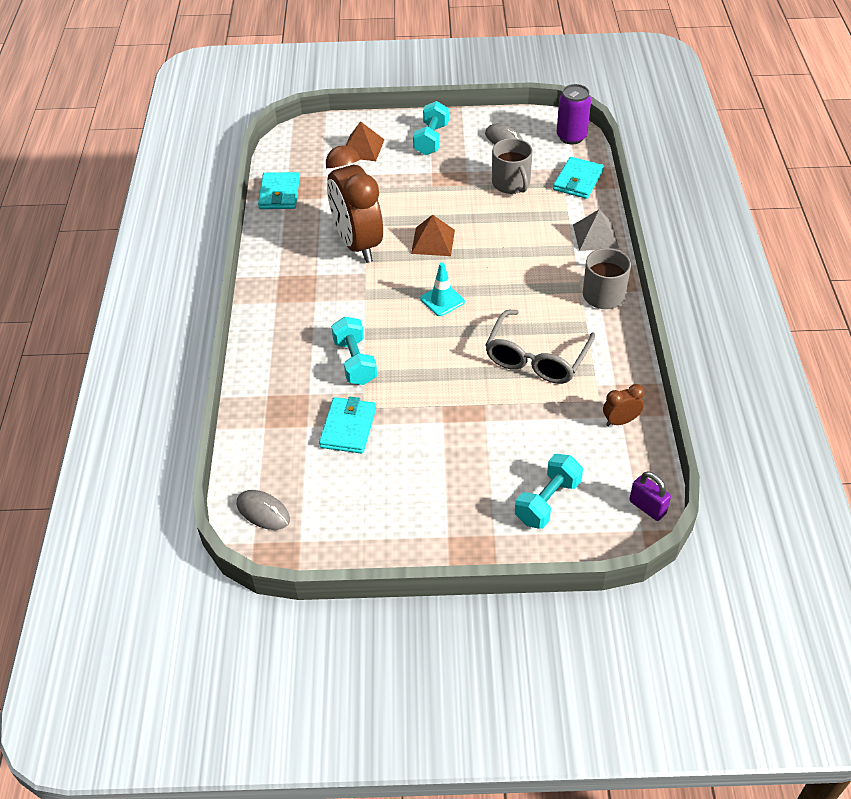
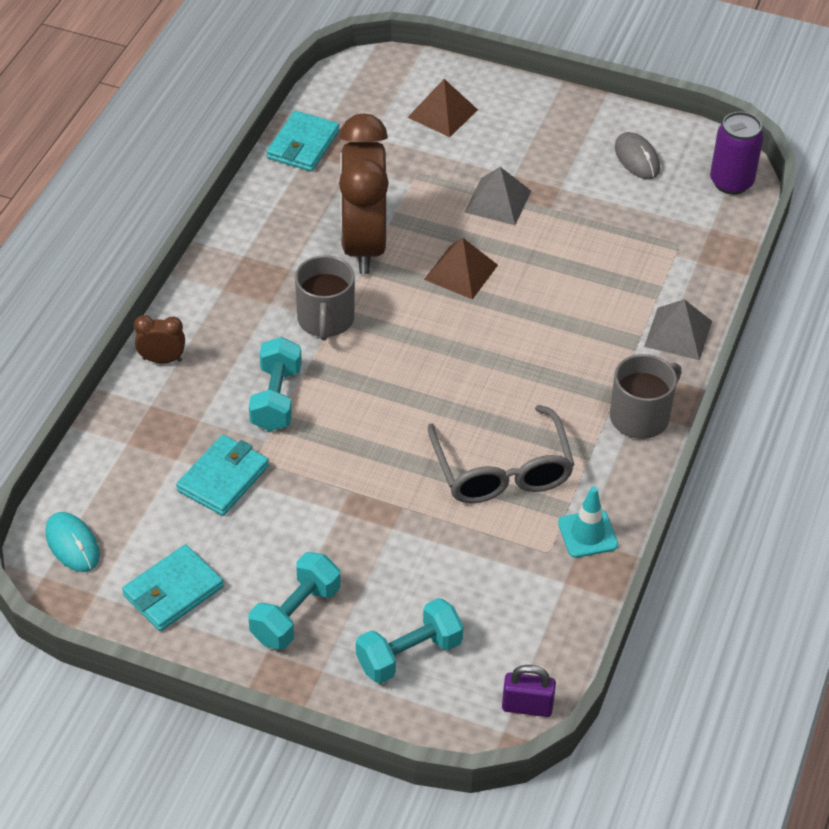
camera: 20 degrees right, 0 degrees up
(263, 511) = (72, 544): grey mouse -> turquoise mouse
(431, 139) = (539, 128): turquoise dumbbell -> turquoise dumbbell (296, 614)
(431, 191) = (497, 201): none -> grey pyramid
(442, 300) = (428, 355): turquoise traffic cone -> turquoise traffic cone (587, 534)
(511, 184) = (609, 224): grey mug -> grey mug (325, 319)
(536, 358) = (502, 471): grey glasses -> grey glasses turned 60 degrees counterclockwise
(578, 180) = (702, 248): turquoise wallet -> turquoise wallet (173, 591)
(620, 421) = (560, 588): brown clock -> brown clock (162, 359)
(647, 507) = (527, 706): purple padlock -> purple padlock turned 60 degrees counterclockwise

